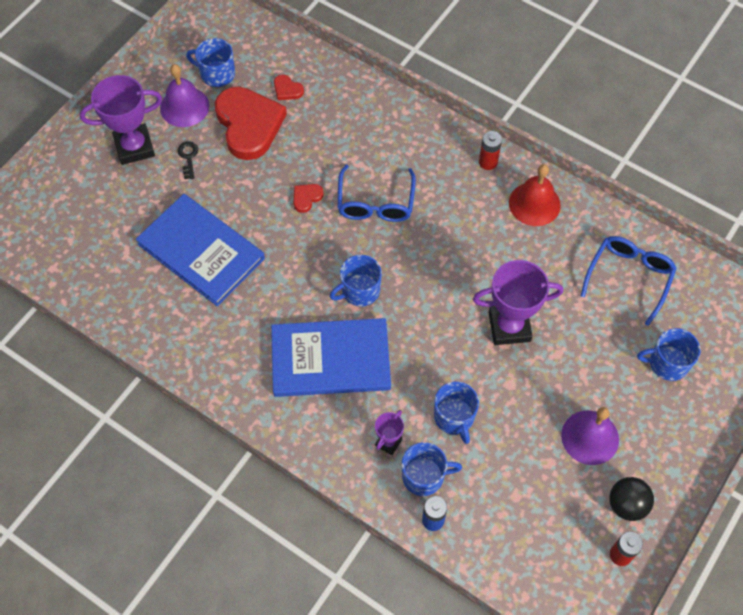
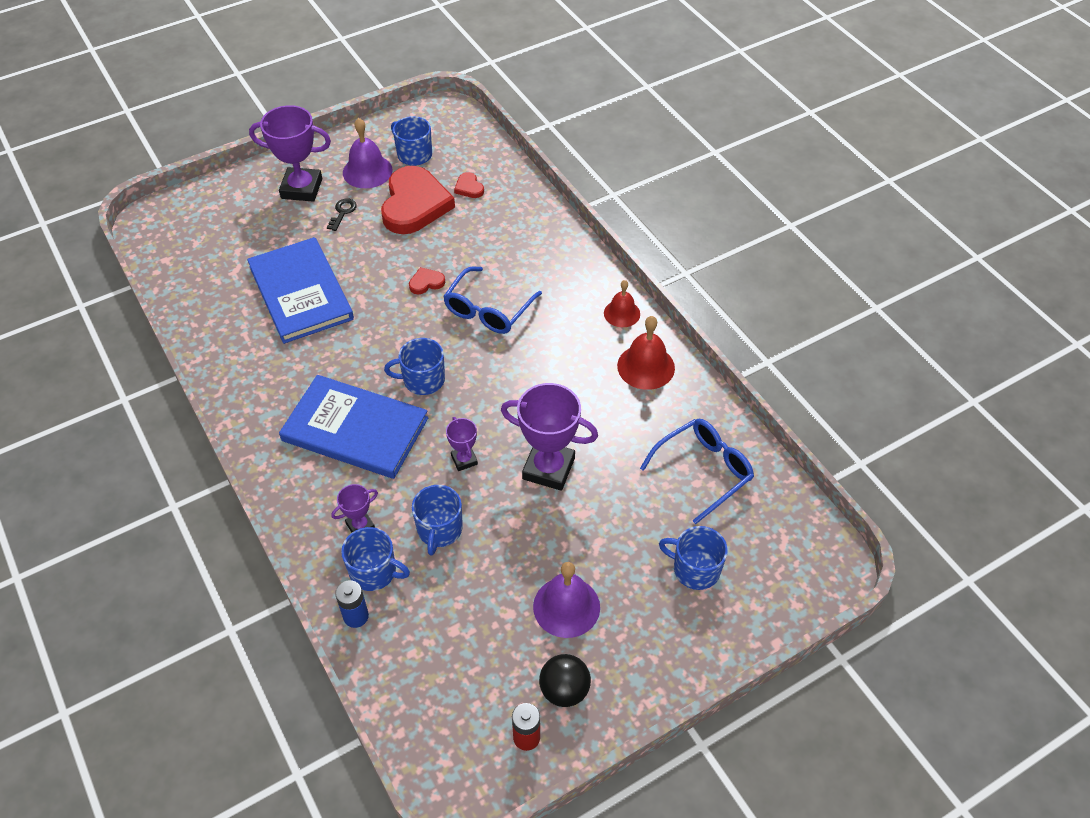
camera: 25 degrees right, 10 degrees down
(437, 348) = (464, 460): none -> purple trophy
(488, 162) = (622, 313): red battery -> red bell

